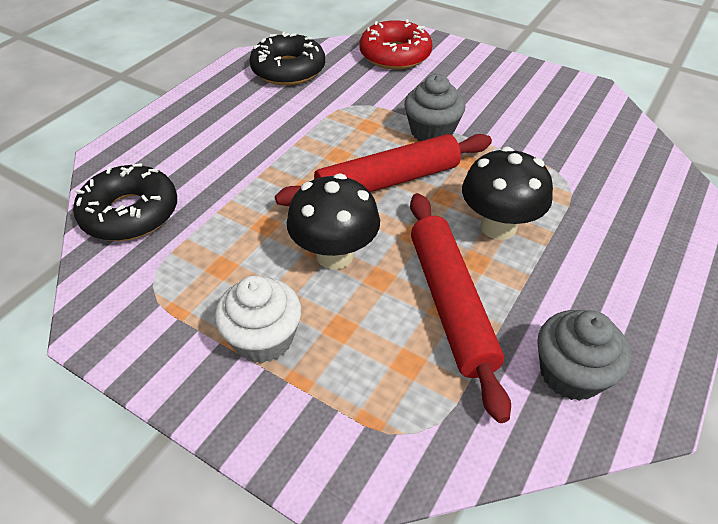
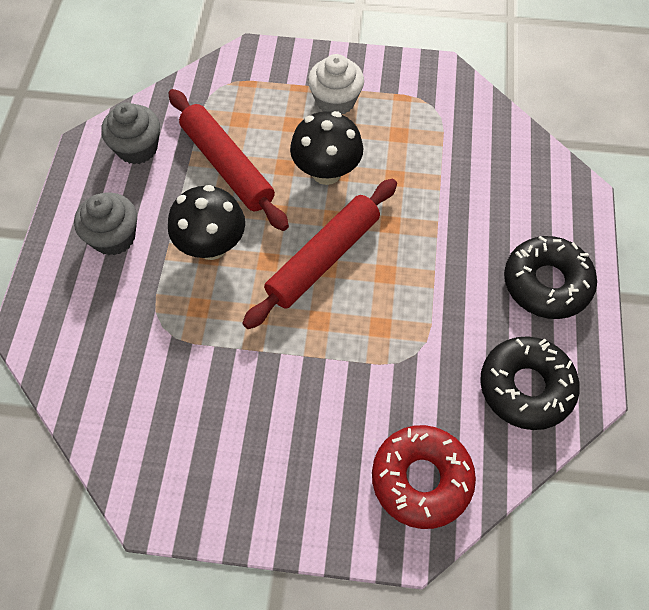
camera: 155 degrees right, 15 degrees up
(130, 213) = (502, 148): black donut -> black donut (546, 283)
(431, 132) = (312, 343): grey cupcake -> grey cupcake (114, 237)

